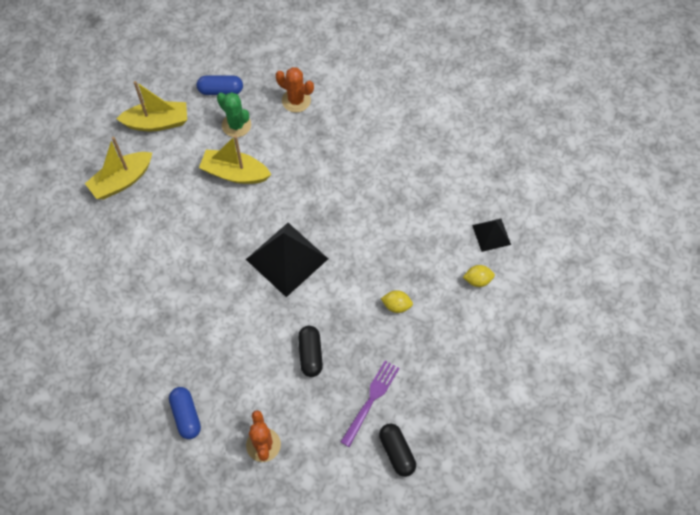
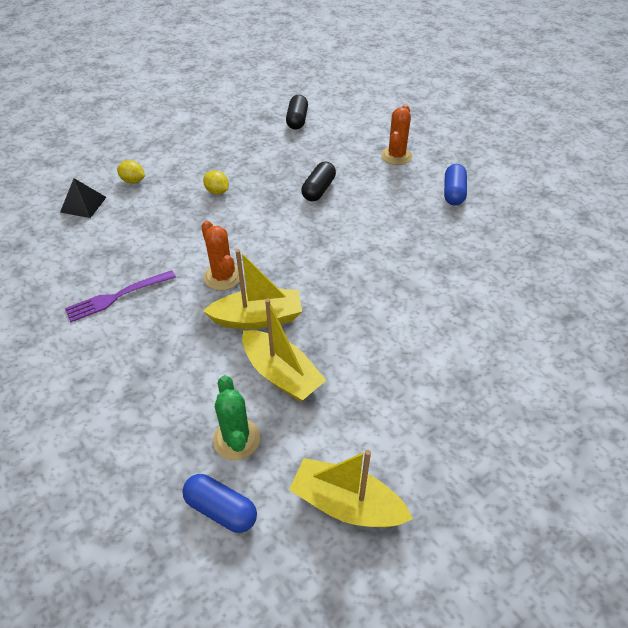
camera: 150 degrees left, 15 degrees down
(122, 181) = (436, 436): yellow boat -> yellow boat (258, 318)
(287, 259) = (286, 263): black pyramid -> none
(296, 100) = (132, 434): orange cactus -> orange cactus (222, 277)
(371, 400) = (292, 149): purple fork -> purple fork (117, 296)

